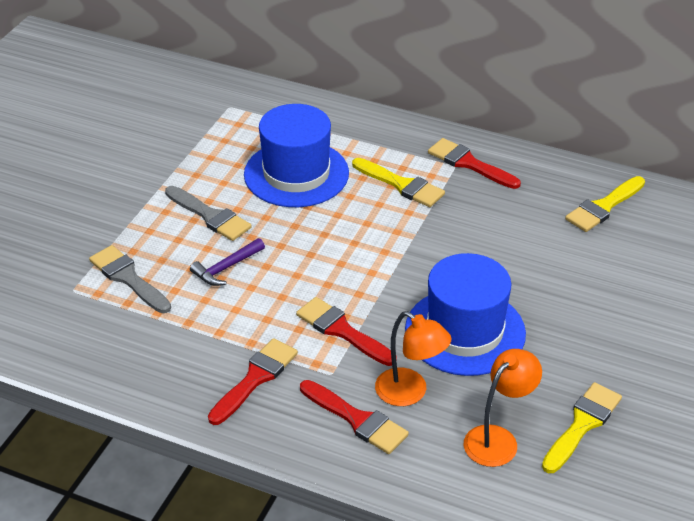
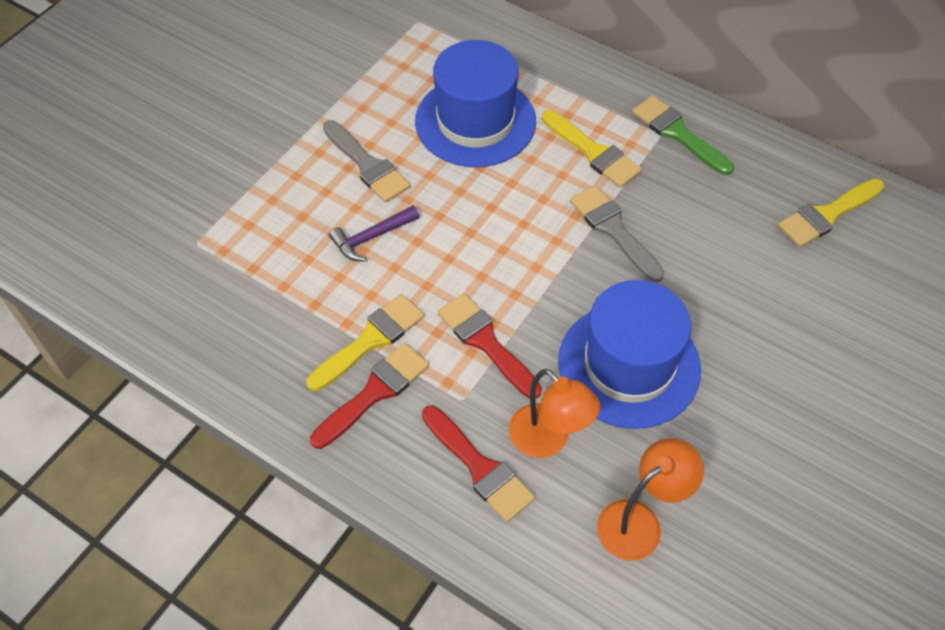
camera: 10 degrees right, 15 degrees up
(128, 278) = (260, 235): grey brush -> grey brush (613, 230)
(469, 163) = (678, 133): red brush -> green brush
(582, 424) = (744, 518): yellow brush -> yellow brush (370, 340)

